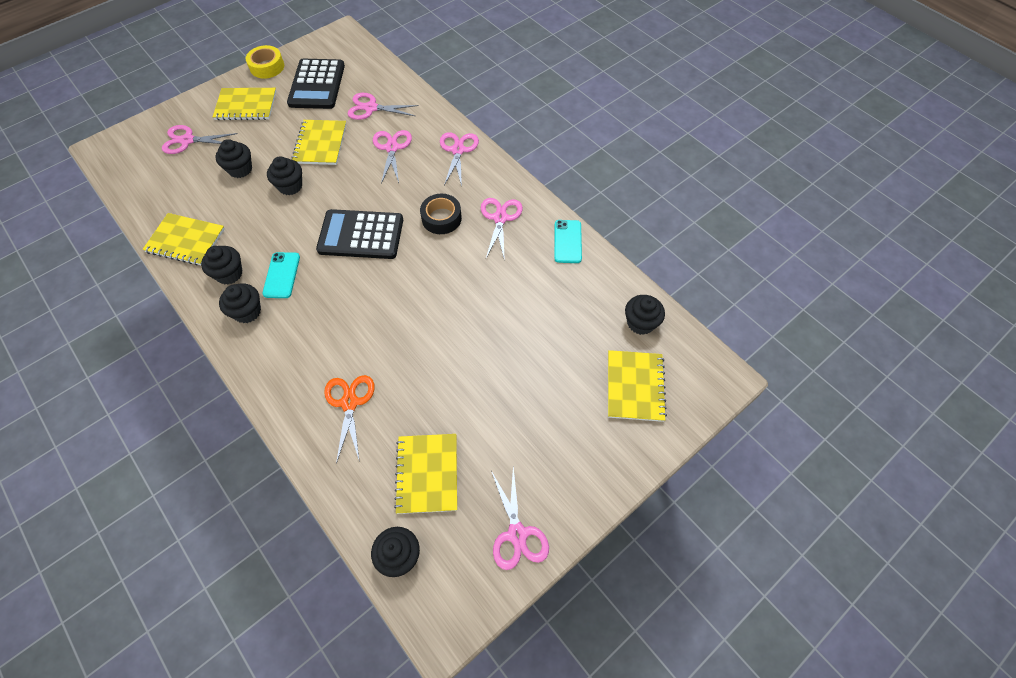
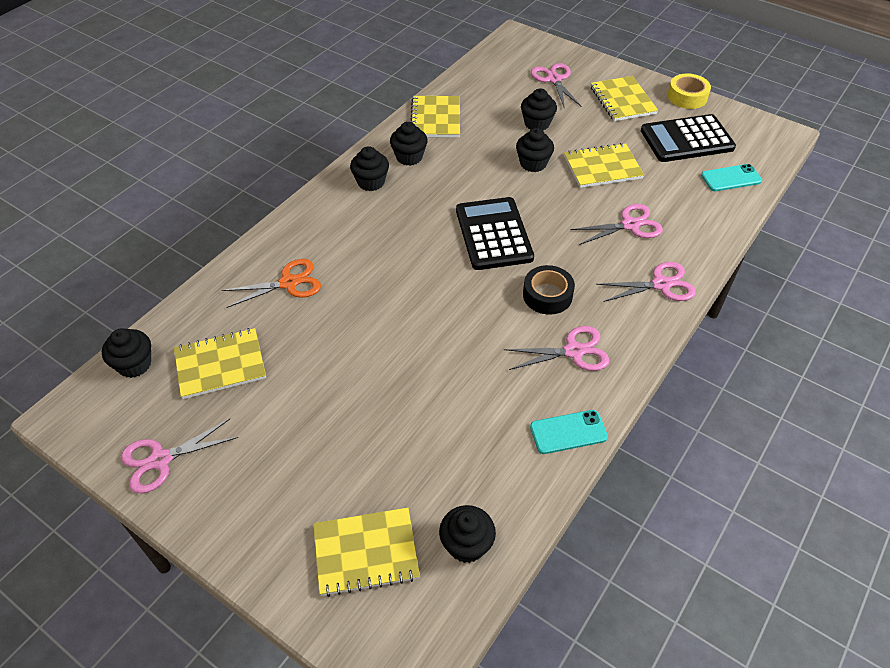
camera: 75 degrees right, 10 degrees down
(281, 275) = (420, 191): turquoise phone -> turquoise phone (731, 178)
(371, 108) = (680, 191): pink scissors -> none

